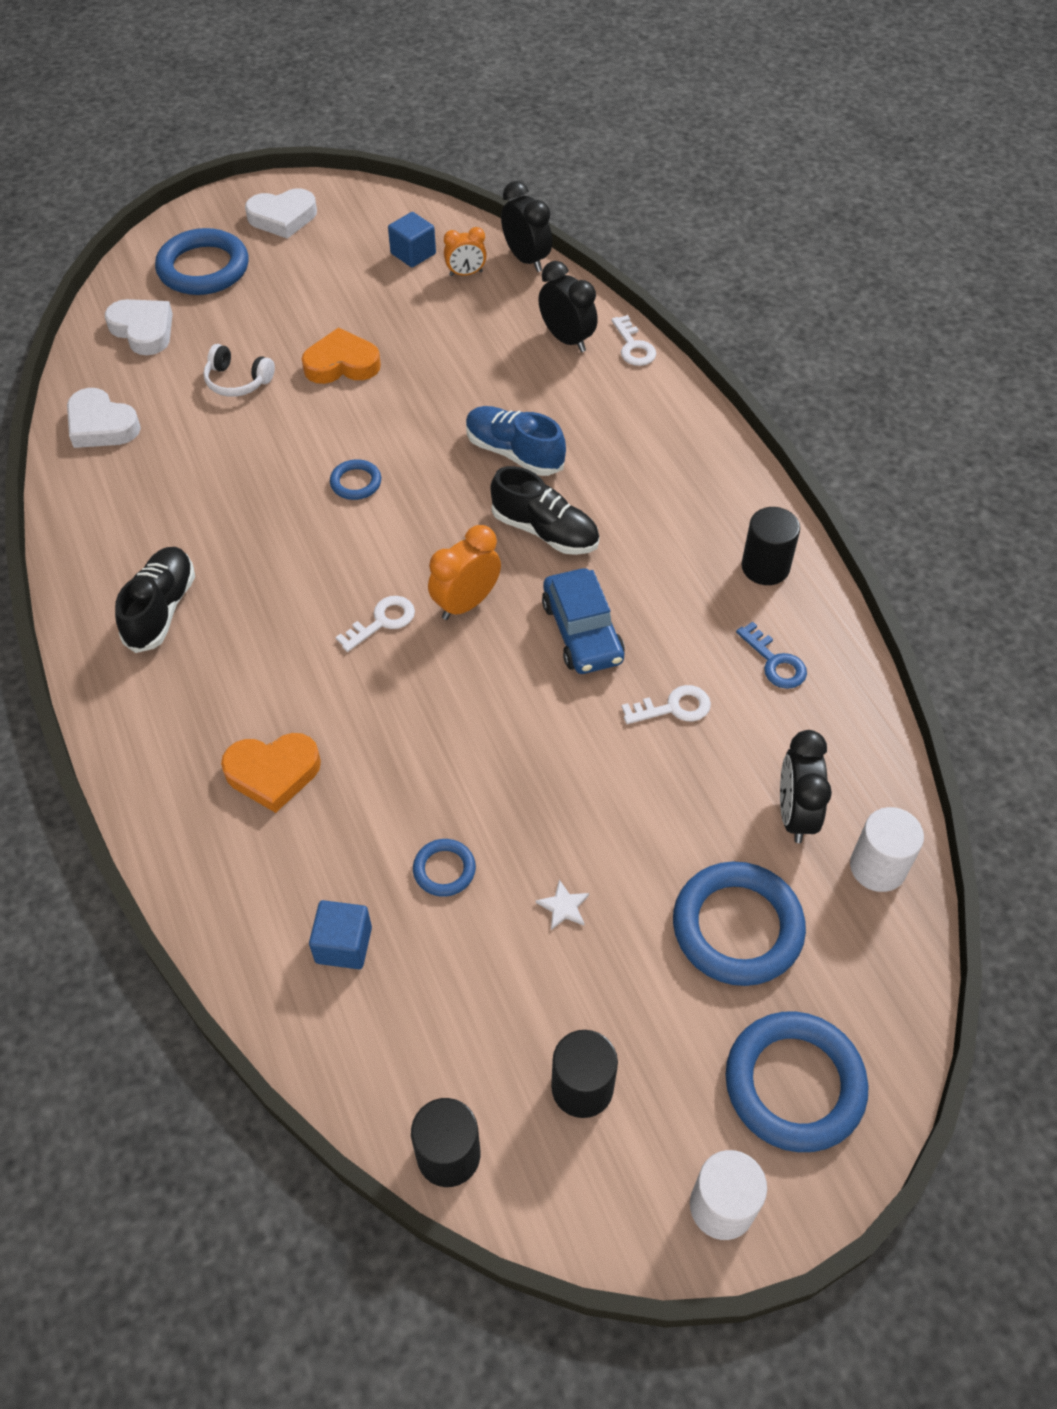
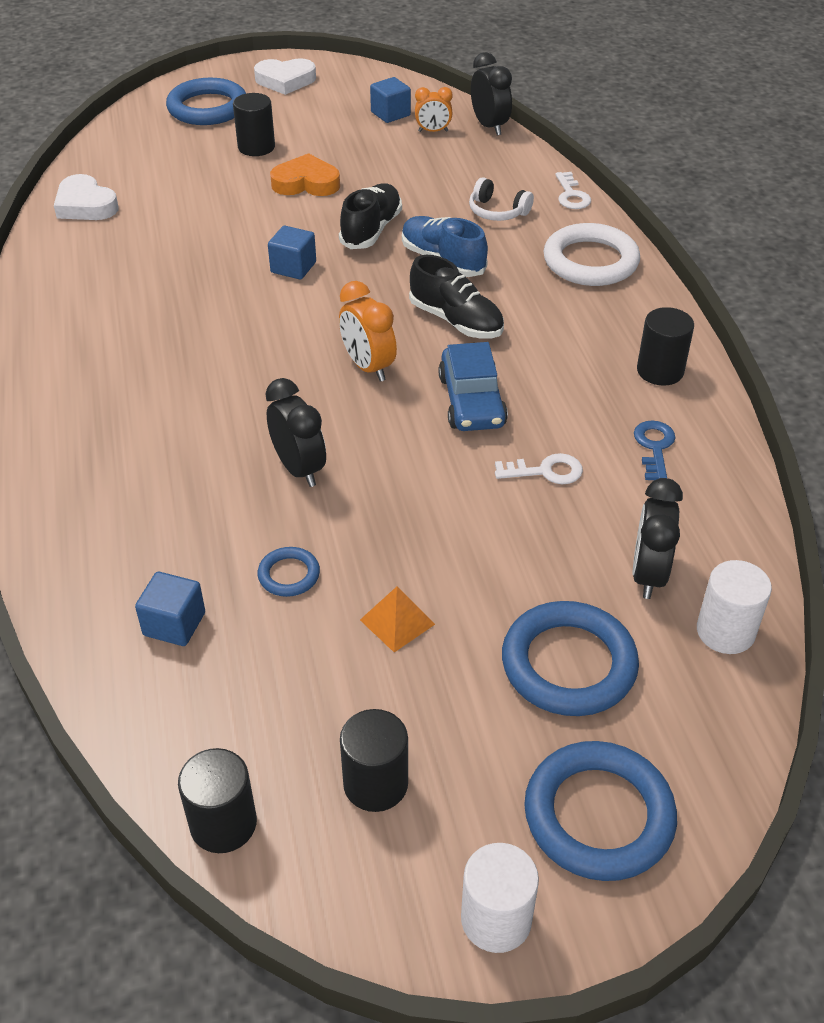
camera: 10 degrees right, 10 degrees down
(143, 330) = (143, 144): white heart -> none
(161, 609) = (92, 340): black shoe -> black shoe (371, 230)
(237, 381) = (212, 186): white headphones -> white headphones (497, 212)
(273, 773) = (151, 476): orange heart -> none
(274, 319) = (256, 147): none -> black cylinder
(356, 482) = (293, 267): blue ring -> blue cube
(382, 621) = (287, 372): white key -> none
(466, 603) = (368, 367): orange clock -> orange clock turned 90 degrees counterclockwise
(563, 907) = (397, 622): white star -> orange pyramid
(567, 339) = (511, 184): black clock -> black clock (299, 469)
(670, 434) = (590, 261): none -> white ring
(775, 662) = (654, 447): blue key -> blue key turned 150 degrees counterclockwise

